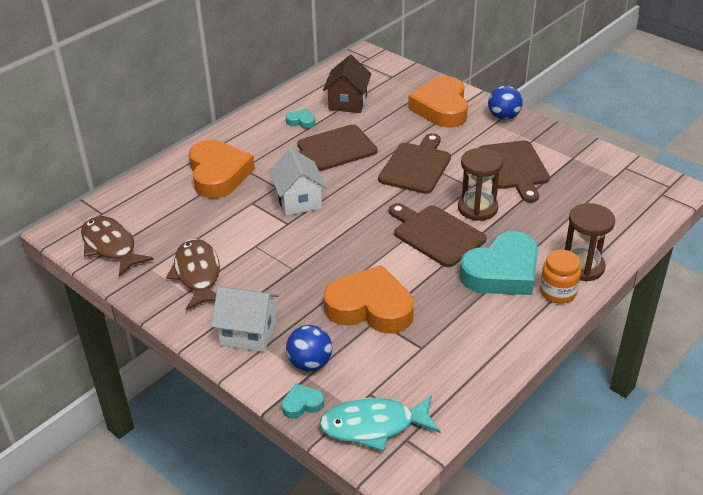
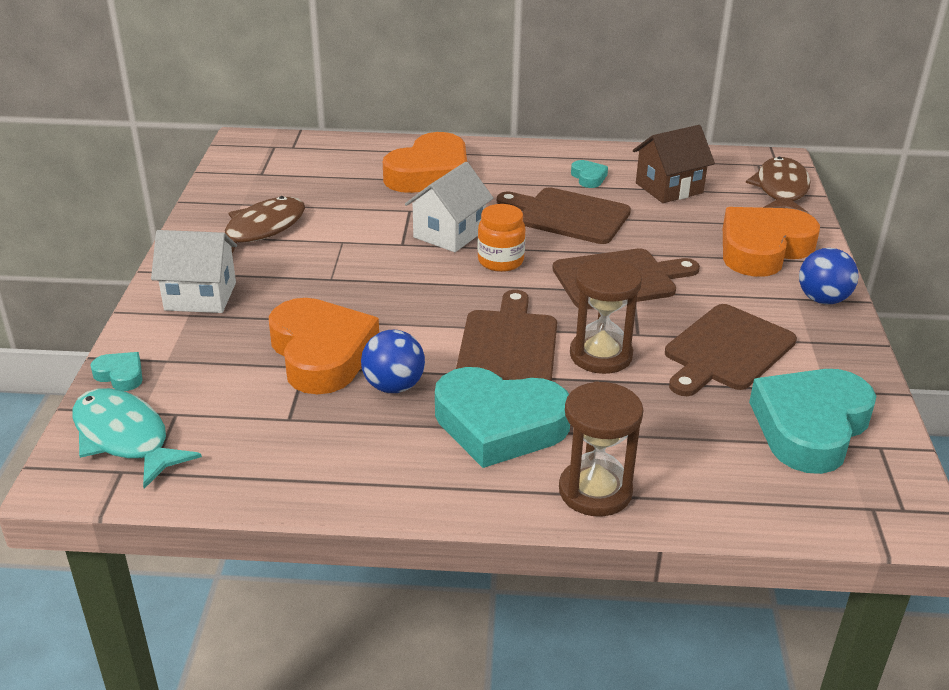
camera: 50 degrees right, 5 degrees down
(111, 246) = (250, 171): brown fish -> brown fish (781, 190)
(248, 333) = (200, 296): white house -> white house turned 60 degrees counterclockwise
(310, 363) = (189, 353): blue ball -> blue ball (393, 386)
(557, 292) = (514, 489): orange jar -> orange jar (500, 261)
(594, 178) = (810, 427): none -> turquoise heart

